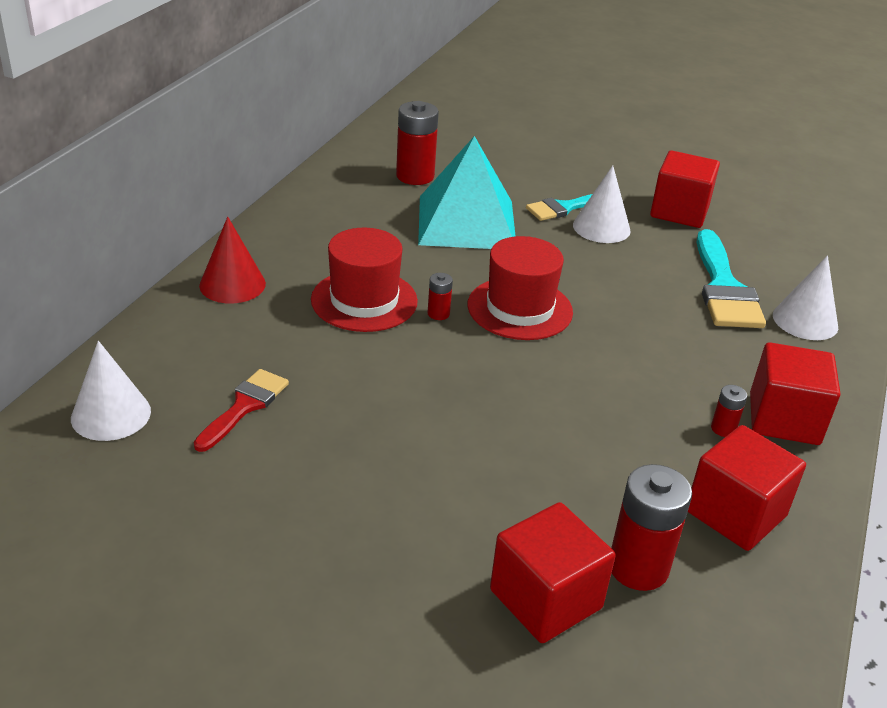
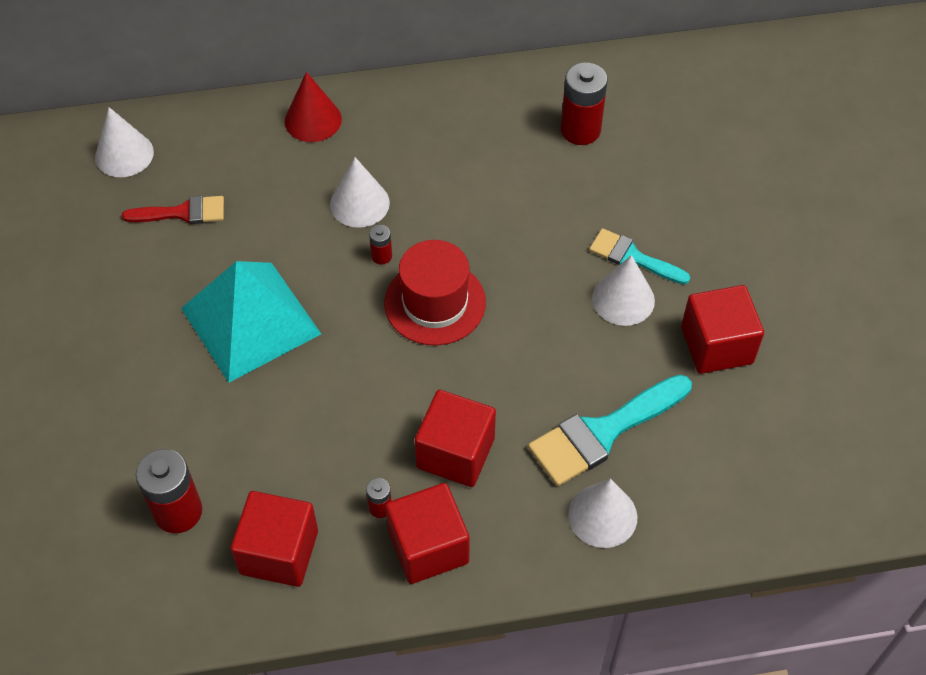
camera: 60 degrees right, 20 degrees up
(364, 300) = (359, 203): red hat -> white cone
(466, 222) = (537, 203): turquoise pyramid -> turquoise pyramid (251, 321)
(545, 599) = (113, 471): red cube -> red cube (455, 453)

